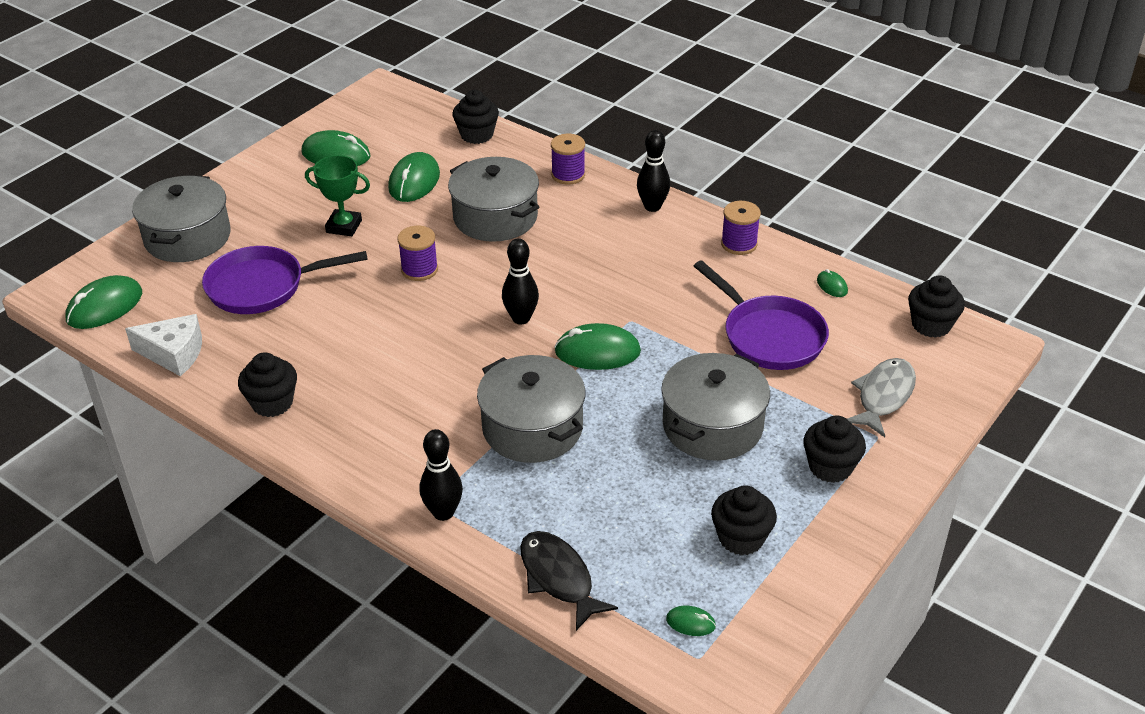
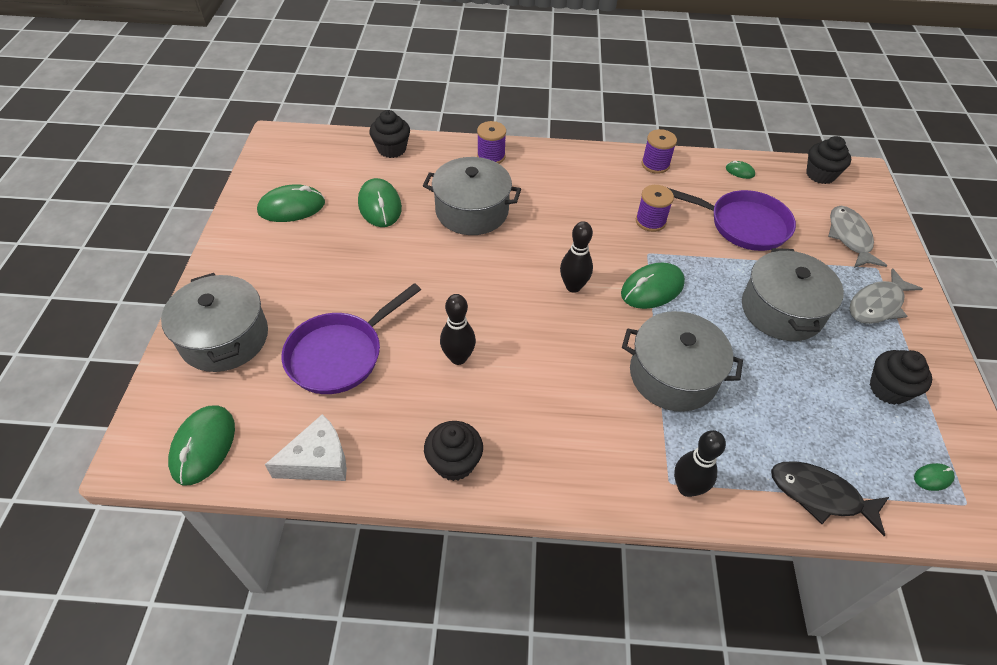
camera: 35 degrees left, 10 degrees up
(344, 226) = (359, 268): green trophy -> none
(419, 269) = (457, 279): purple spool -> purple spool (650, 221)
(652, 207) = (573, 159): black bowling pin -> black bowling pin (458, 358)
(830, 467) = (877, 304): black cupcake -> grey fish

